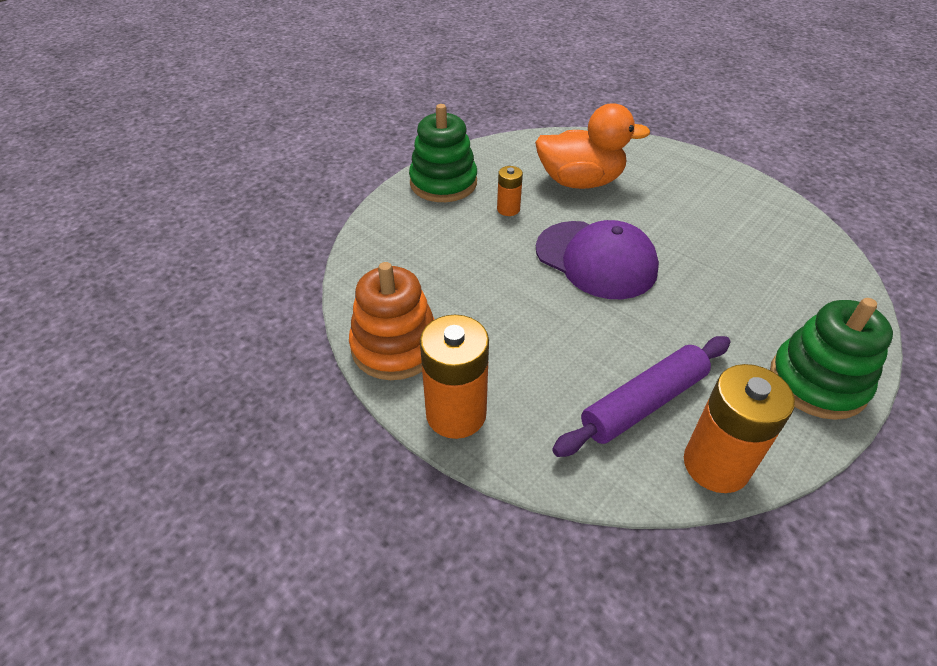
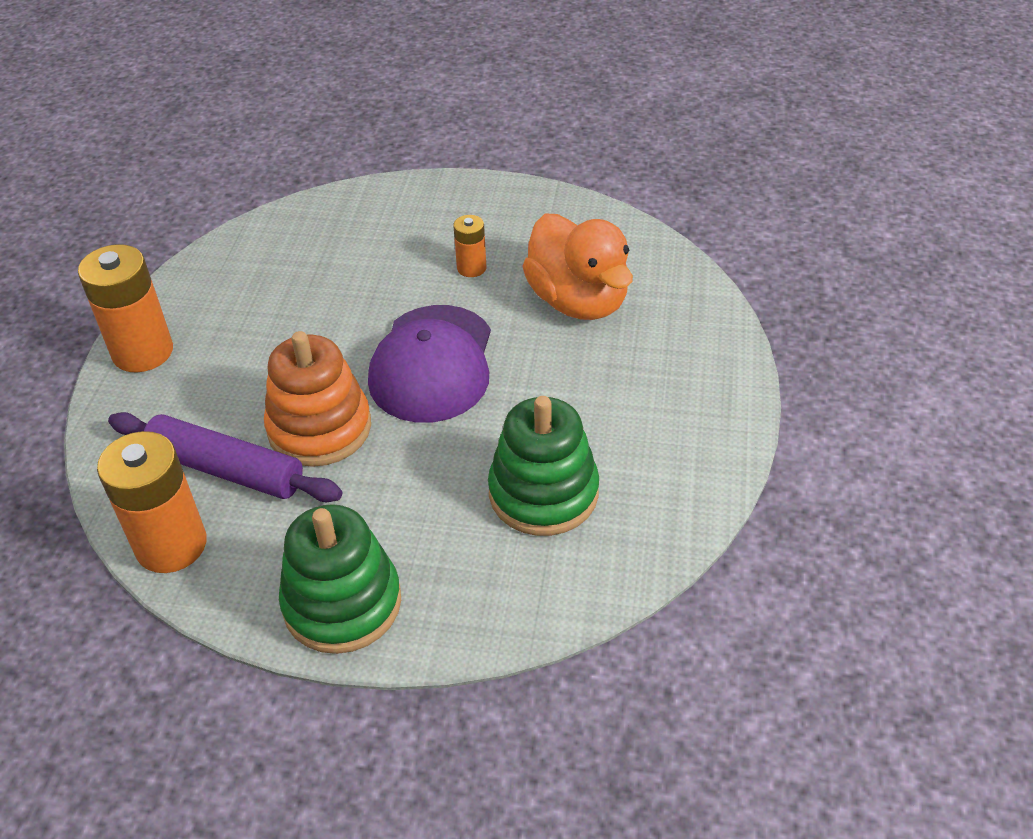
camera: 60 degrees right, 0 degrees up
(395, 346) = (203, 282): orange stacking toy -> orange stacking toy (319, 428)
(443, 183) = (479, 205): green stacking toy -> green stacking toy (543, 493)

